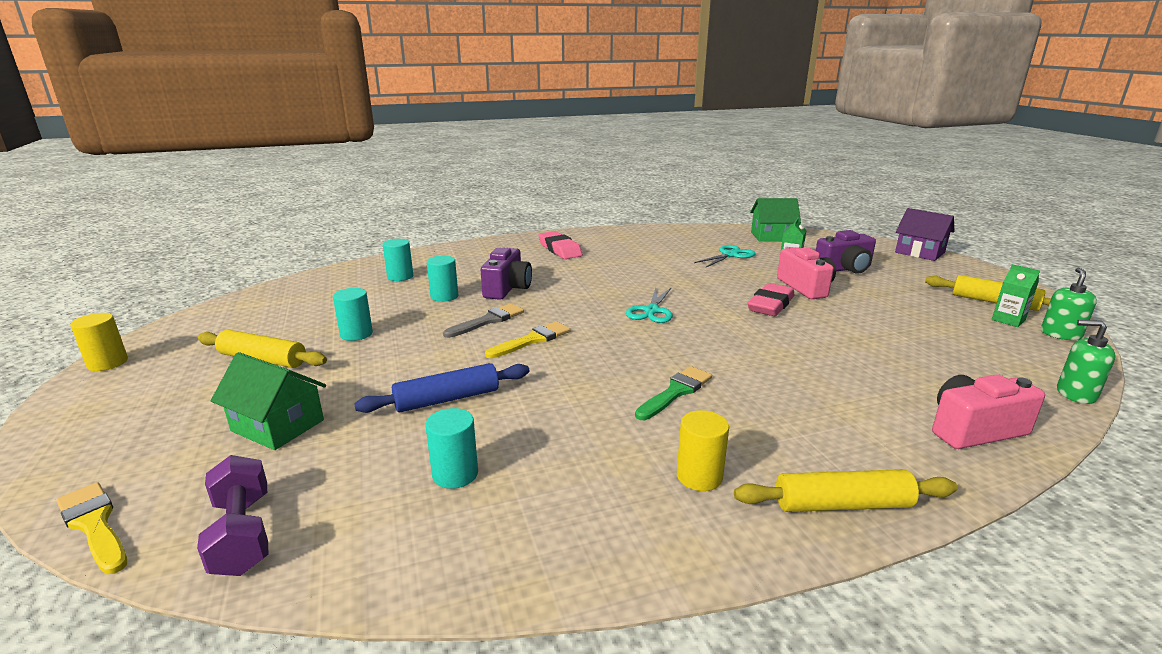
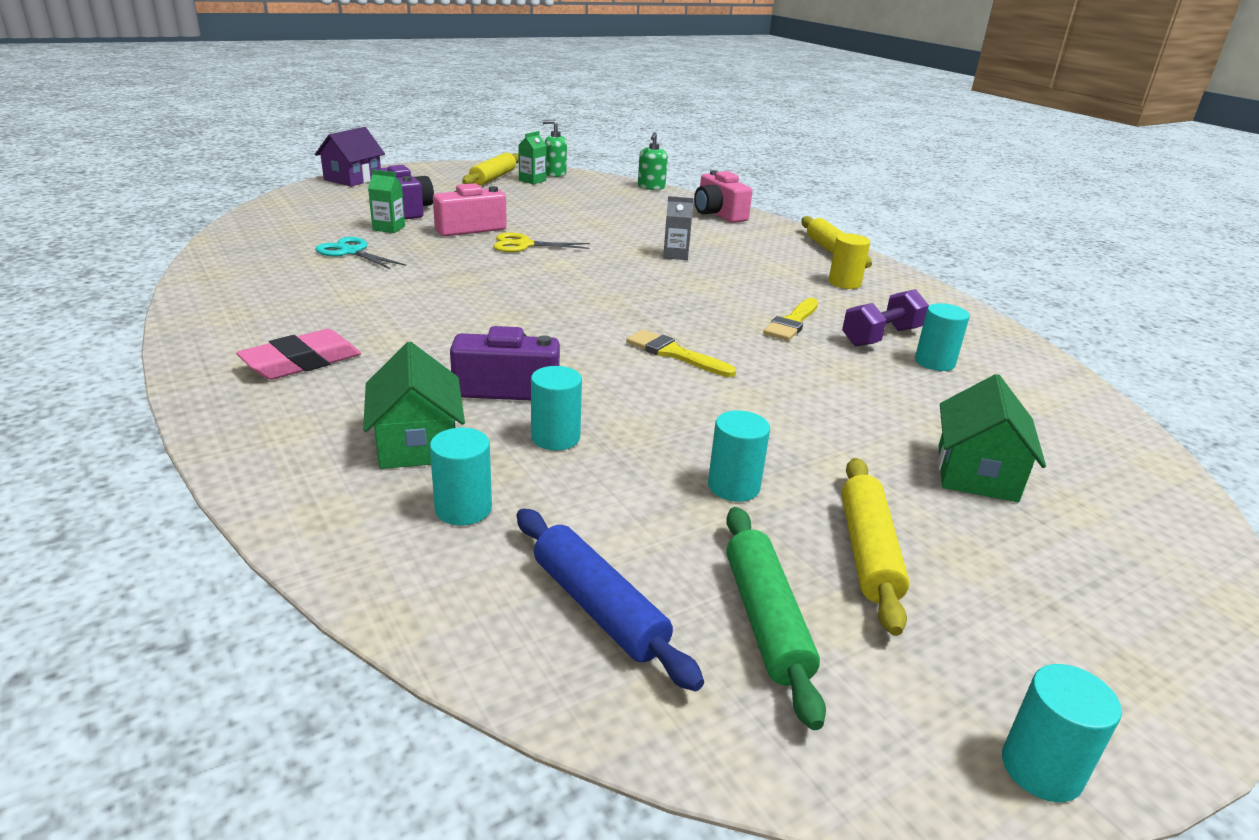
camera: 105 degrees left, 5 degrees up
(94, 525) = (1199, 521): yellow brush -> yellow brush (792, 322)
(108, 363) = (1041, 769): yellow cylinder -> turquoise cylinder
(243, 534) = (1099, 436): purple dumbbell -> purple dumbbell (881, 337)
(258, 324) = (765, 620): none -> green rolling pin
(447, 399) = (836, 384): blue rolling pin -> blue rolling pin (598, 607)
(487, 321) = (634, 388): grey brush -> none
(651, 311) = (560, 295): turquoise scissors -> none
(675, 392) = (737, 287): green brush -> none
(770, 305) = (524, 245): pink eraser -> yellow scissors
(771, 372) = (675, 255): none -> grey carton
(772, 236) = (271, 227): green house -> green house (417, 443)

